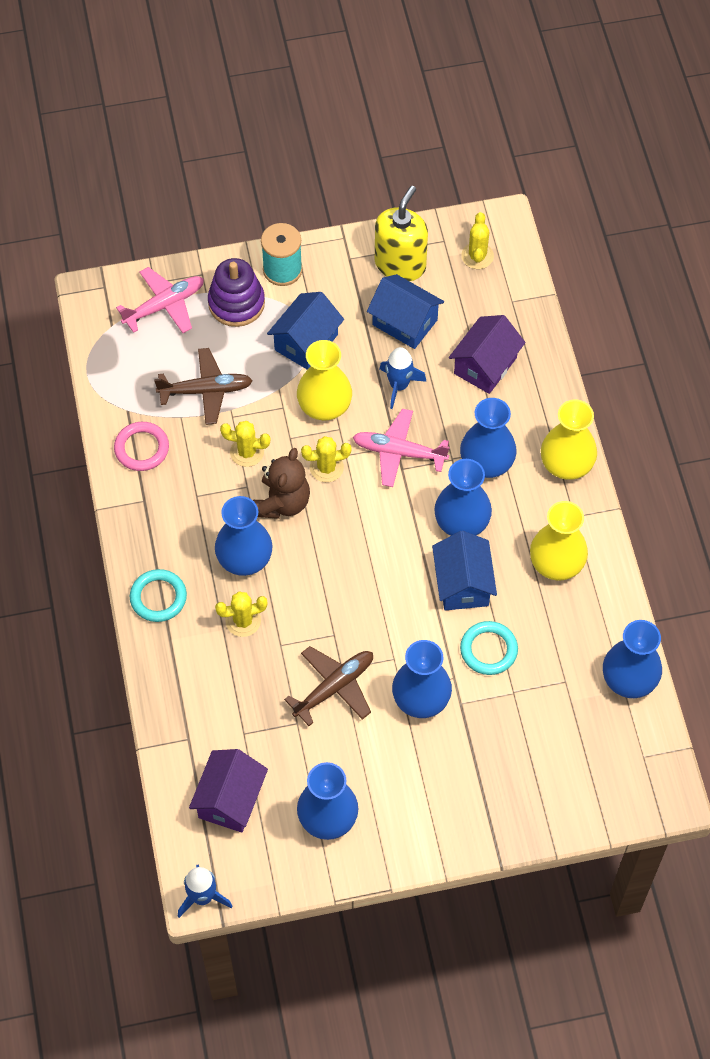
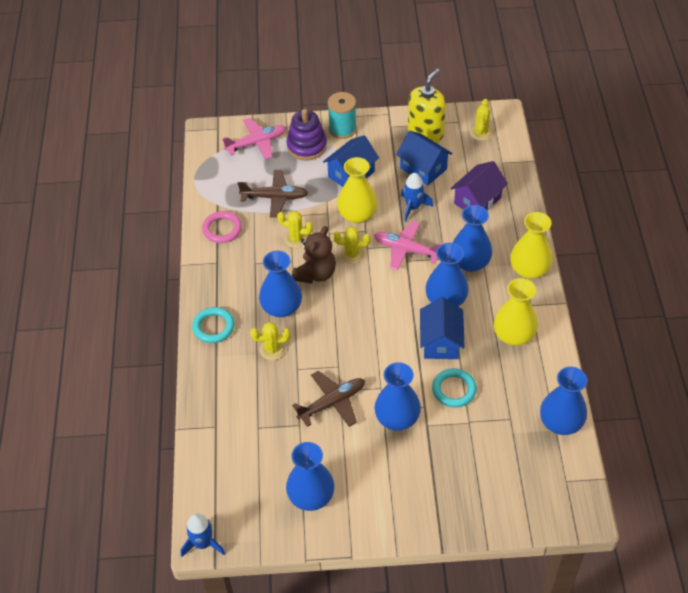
camera: 10 degrees right, 10 degrees down
(230, 799) = (238, 474): purple house -> none

